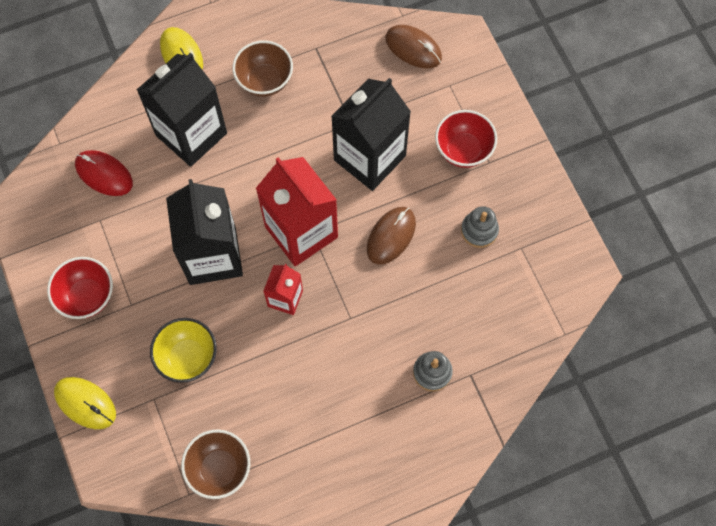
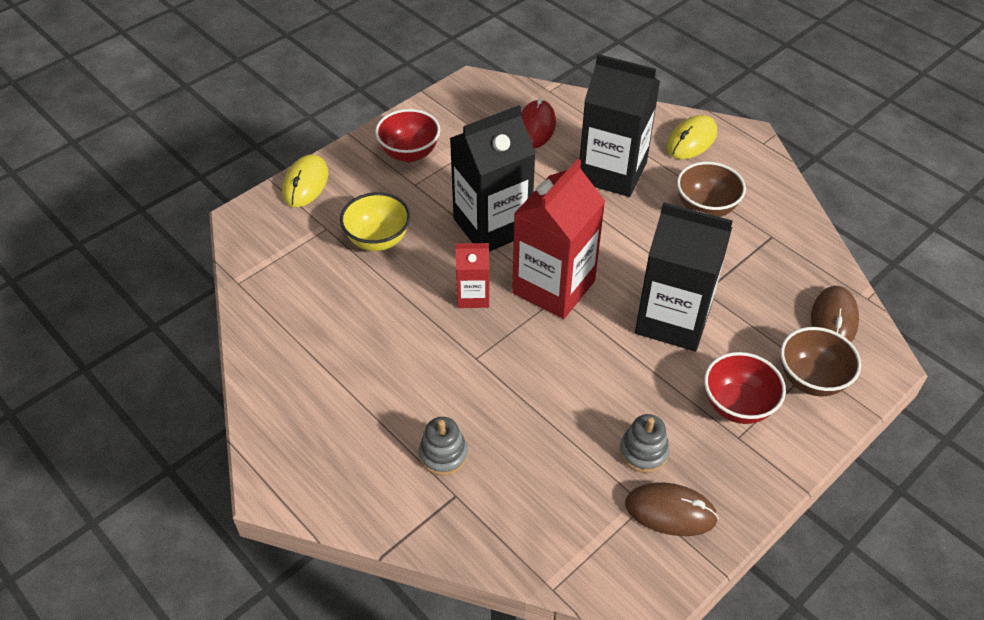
camera: 70 degrees right, 20 degrees down
(219, 468) = (271, 298): brown bowl -> brown bowl (811, 379)
(391, 236) = (590, 366): brown mouse -> brown mouse (670, 511)

